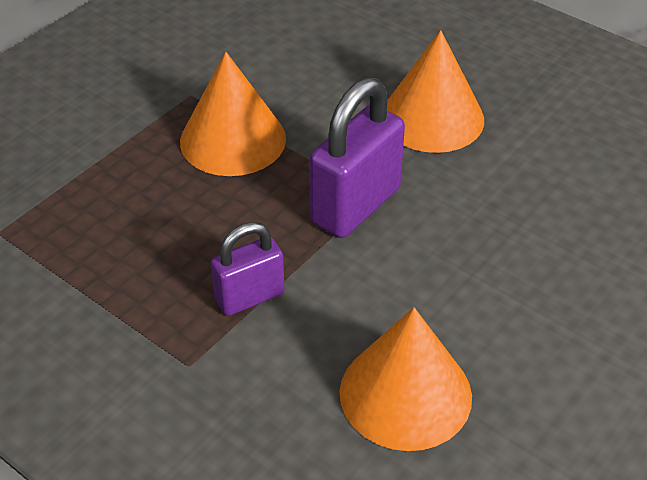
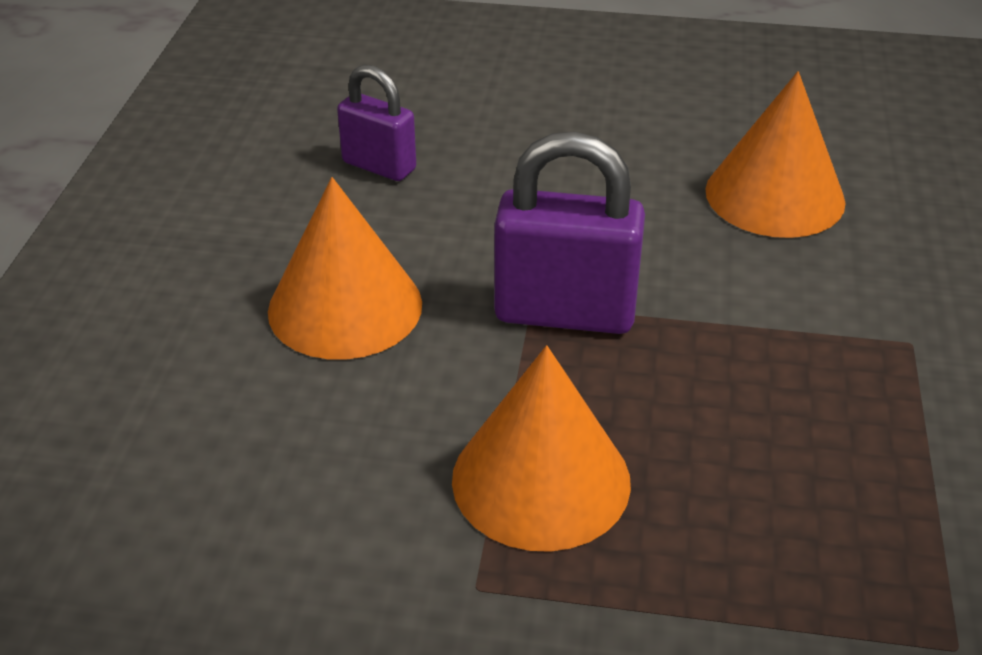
camera: 120 degrees left, 5 degrees down
(249, 297) = (782, 337): purple padlock -> purple padlock (379, 166)

